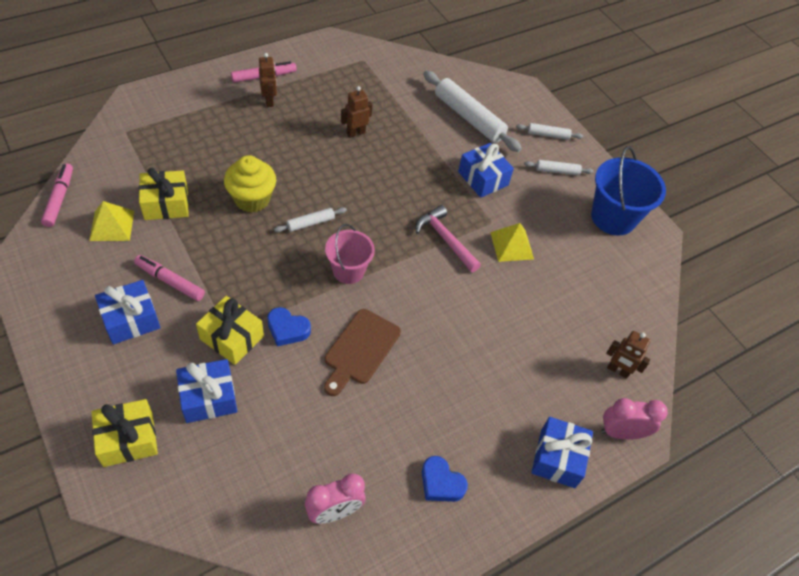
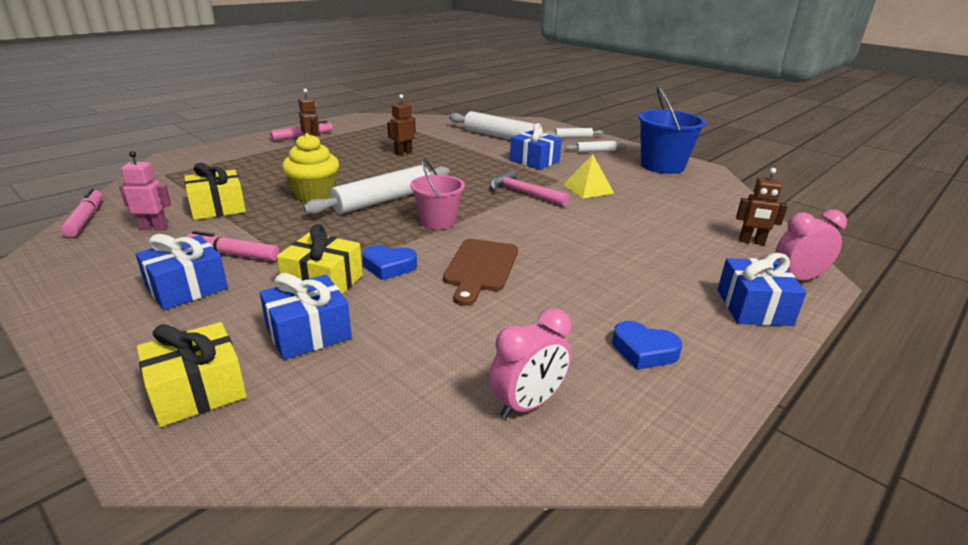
camera: 10 degrees left, 25 degrees down
(112, 225) = (154, 228): yellow pyramid -> pink robot
(310, 223) = (383, 200): white rolling pin -> white rolling pin, size x2.03

